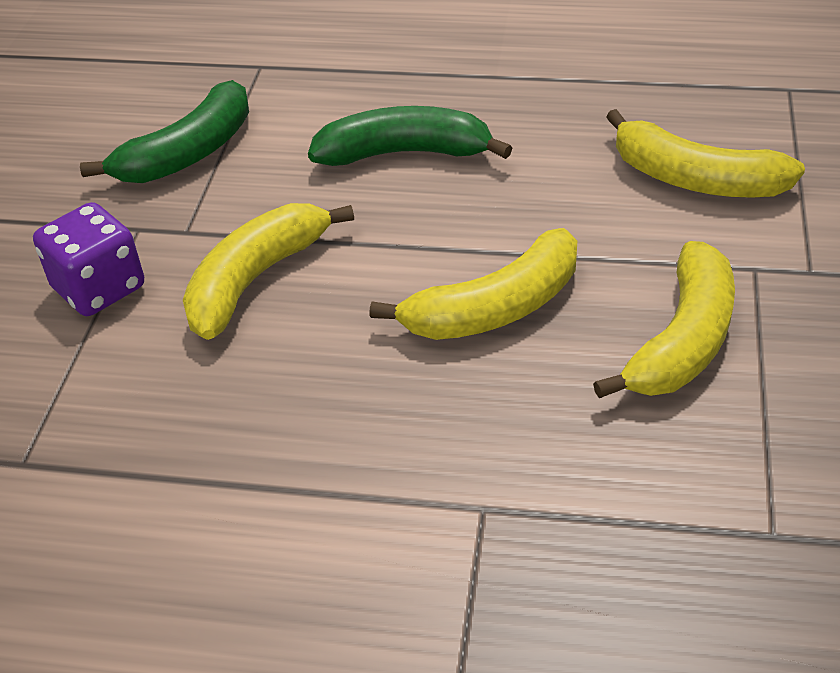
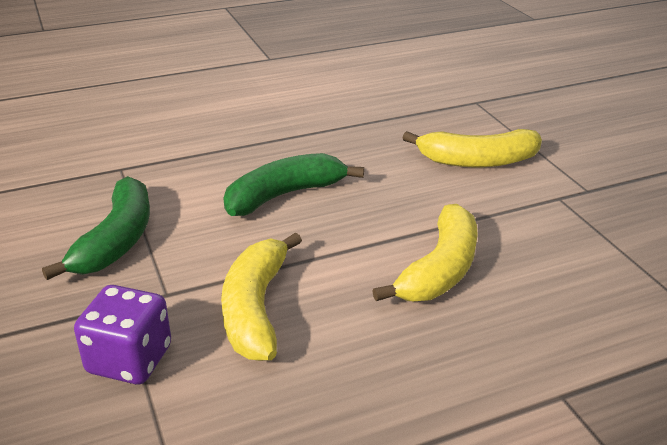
camera: 35 degrees left, 10 degrees down
(682, 341) = (565, 250): yellow banana -> none

